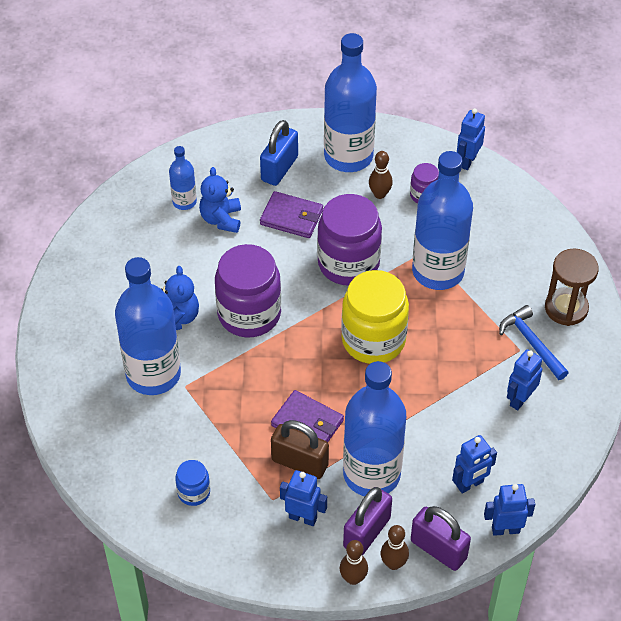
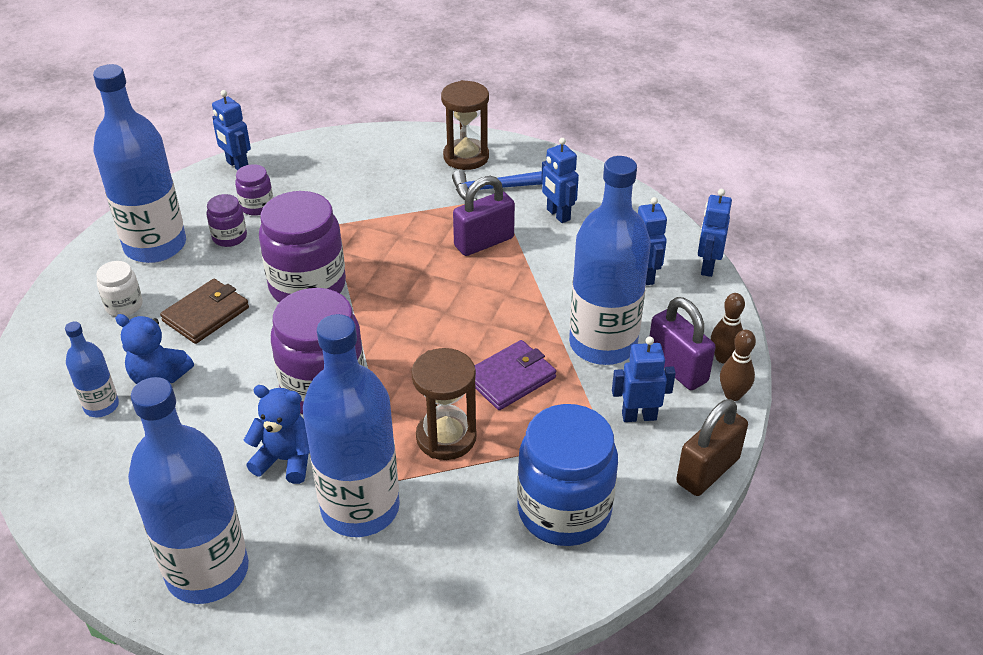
camera: 70 degrees left, 10 degrees down
(194, 492) = (564, 511): blue jar -> blue jar, size x2.10
(233, 401) = (446, 437): none -> brown hourglass
(279, 168) = (124, 305): blue padlock -> white jar
(292, 217) = (206, 314): purple wallet -> brown wallet
(300, 463) = (562, 399): brown padlock -> brown padlock (707, 471)
(303, 517) = (639, 416): blue robot -> blue robot turned 45 degrees clockwise
(373, 340) = (425, 295): yellow jar -> none
(379, 194) = (229, 237): brown bowling pin -> purple jar
(438, 271) = (365, 224): blue bottle -> blue bottle (207, 571)
(438, 549) = (716, 319): purple padlock -> purple padlock (484, 242)

